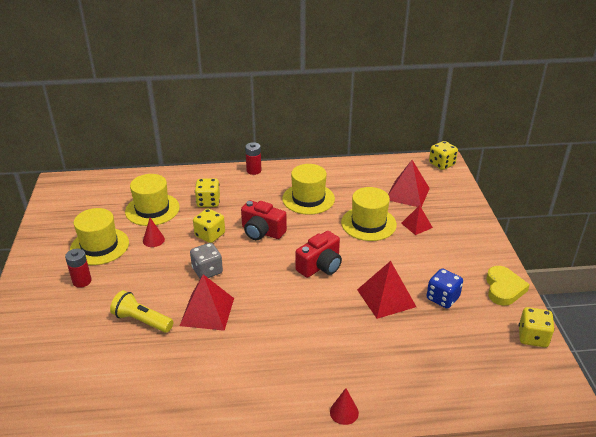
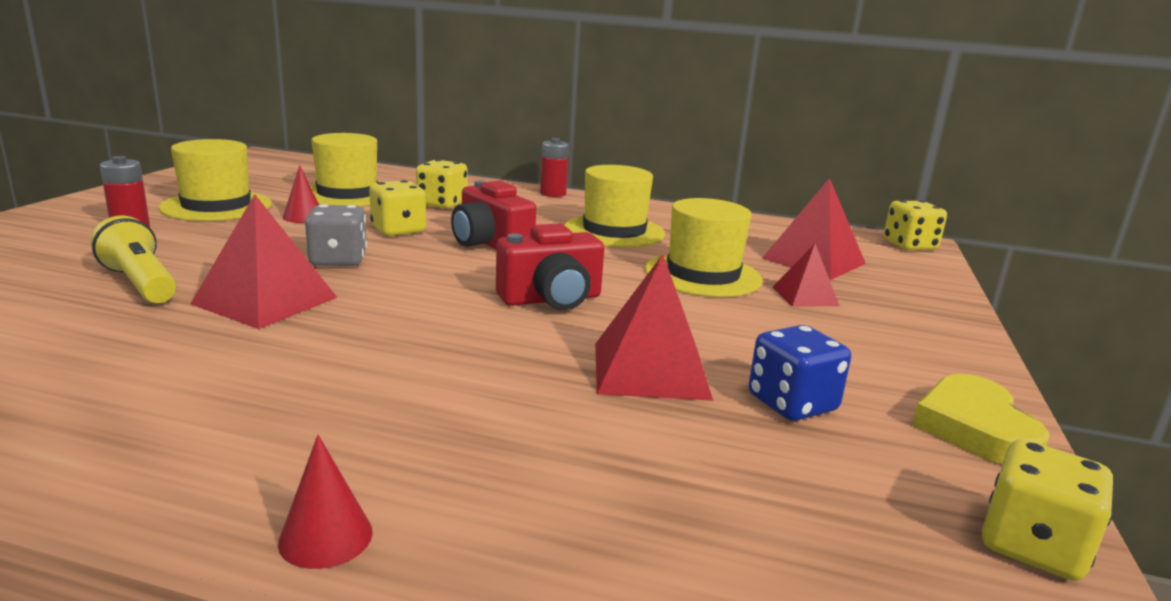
camera: 20 degrees right, 15 degrees down
(503, 288) = (974, 428): yellow heart -> yellow heart turned 150 degrees clockwise

